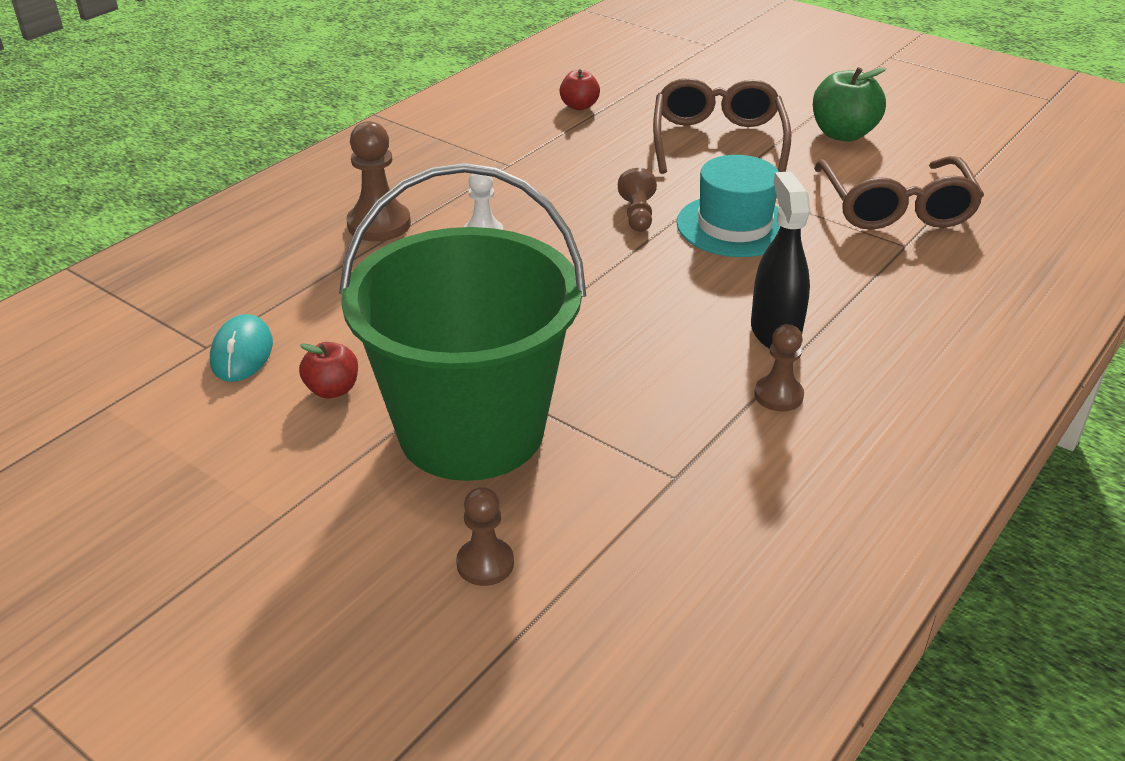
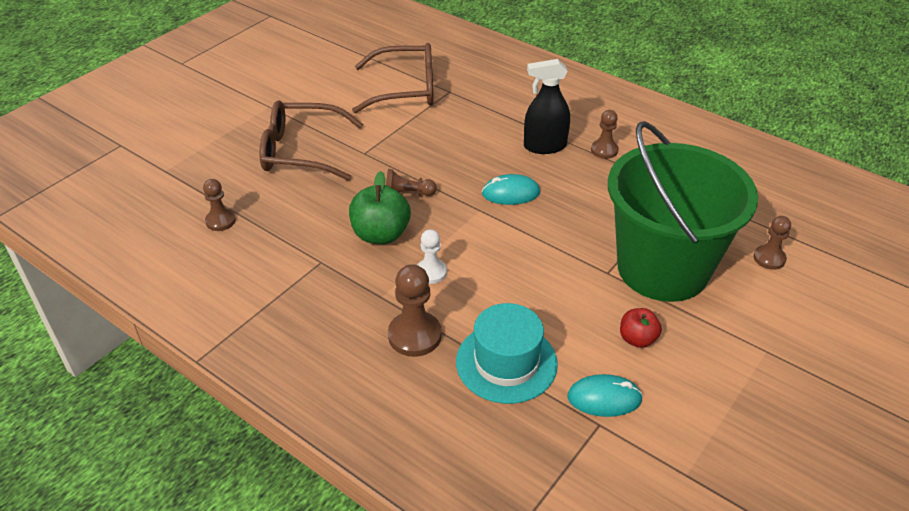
camera: 90 degrees left, 5 degrees up
(579, 106) = (220, 221): red apple -> brown pawn
(647, 296) = (510, 193): none -> turquoise mouse
(734, 226) = (424, 152): turquoise hat -> turquoise hat (506, 362)
(843, 134) = (302, 97): green apple -> green apple (381, 234)

